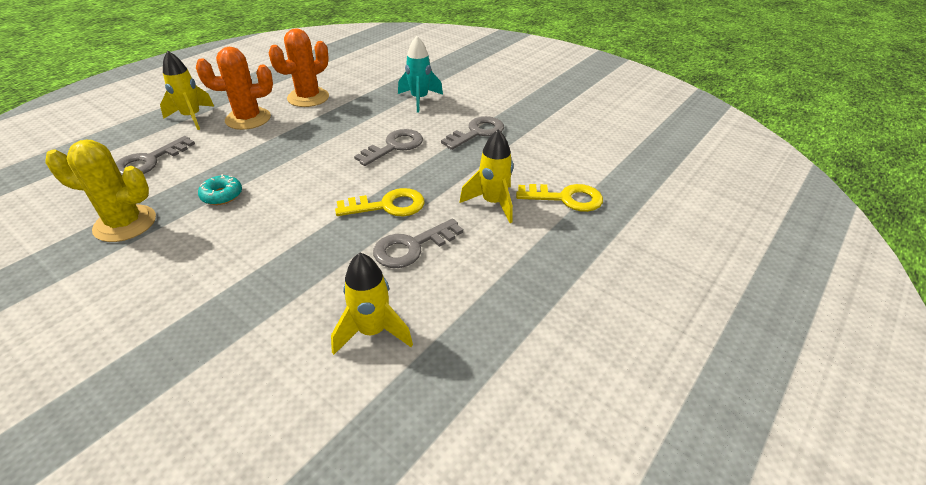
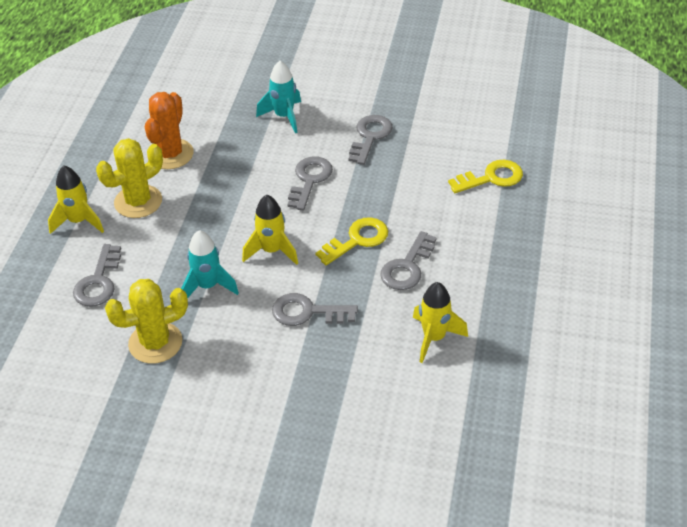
camera: 25 degrees left, 5 degrees up
(222, 195) = (208, 286): turquoise donut -> turquoise rocket
(248, 119) = (138, 202): orange cactus -> yellow cactus
(276, 251) = (307, 312): none -> grey key
(493, 203) = (438, 204): yellow rocket -> yellow rocket (272, 251)

